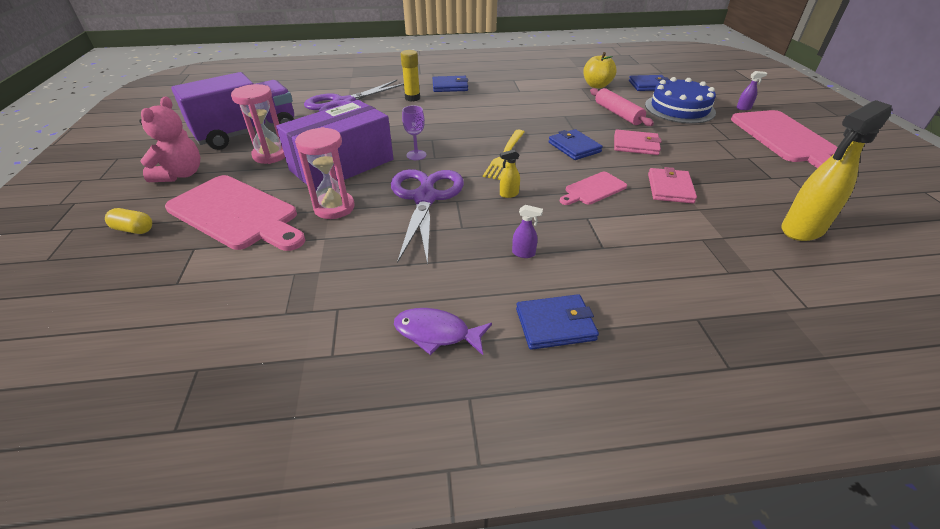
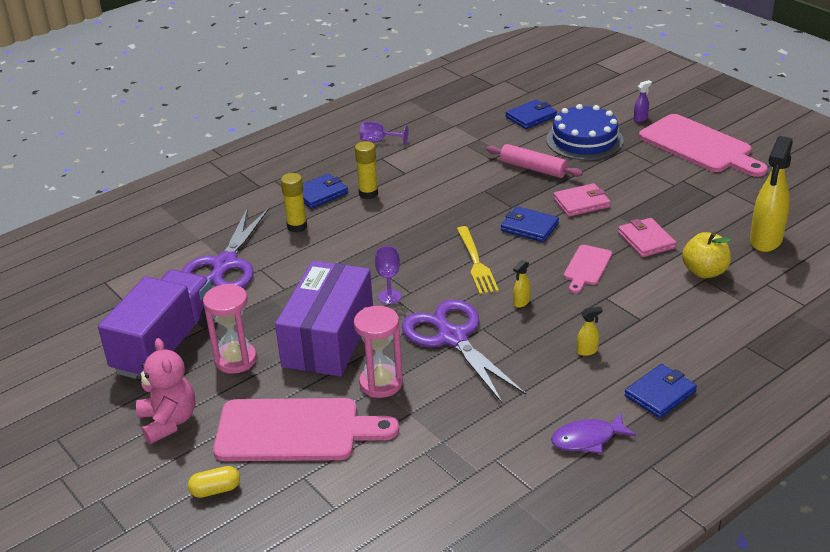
camera: 30 degrees left, 5 degrees down
(480, 95) = (368, 194): none -> yellow glue stick
(523, 71) = (379, 141): none -> purple goblet
(524, 253) = (587, 351): purple spray bottle -> yellow spray bottle
(597, 85) = (479, 135): yellow apple -> yellow apple (704, 272)

